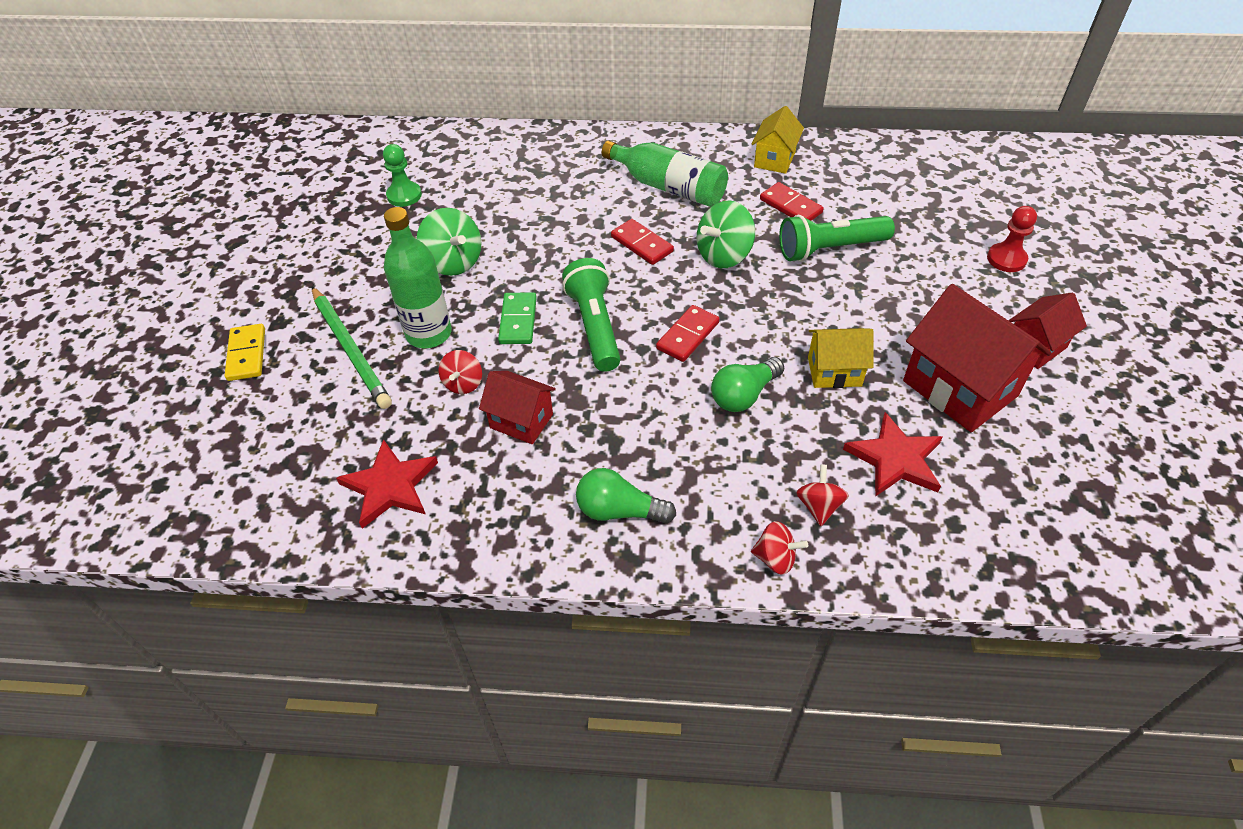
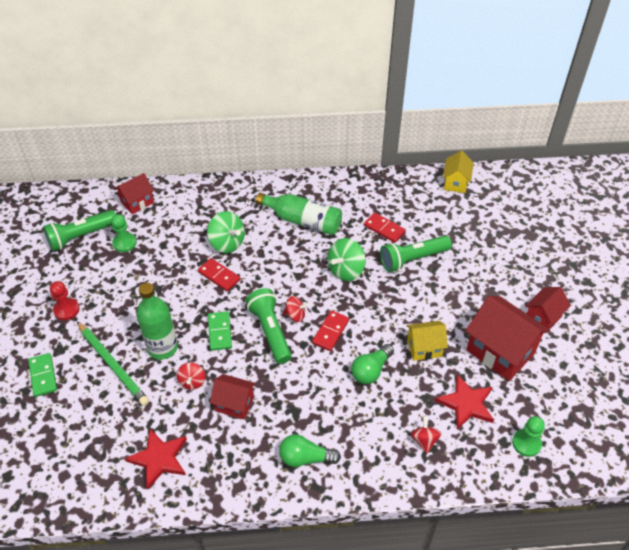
camera: 10 degrees left, 0 degrees up
(247, 354) = (43, 376): yellow domino -> green domino
(345, 183) = (81, 236): none -> green flashlight
(433, 147) = (137, 202): none -> red house
(453, 262) = (169, 292): green spinning top -> green spinning top (227, 243)
(642, 244) = (291, 266): red domino -> red domino (219, 276)
(774, 159) = (369, 193): yellow house -> yellow house (455, 183)
(775, 558) = (403, 477): red spinning top -> red spinning top (295, 315)
(994, 530) = (526, 443): none -> green pawn
(1006, 259) = (522, 256): red pawn -> red pawn (66, 310)

